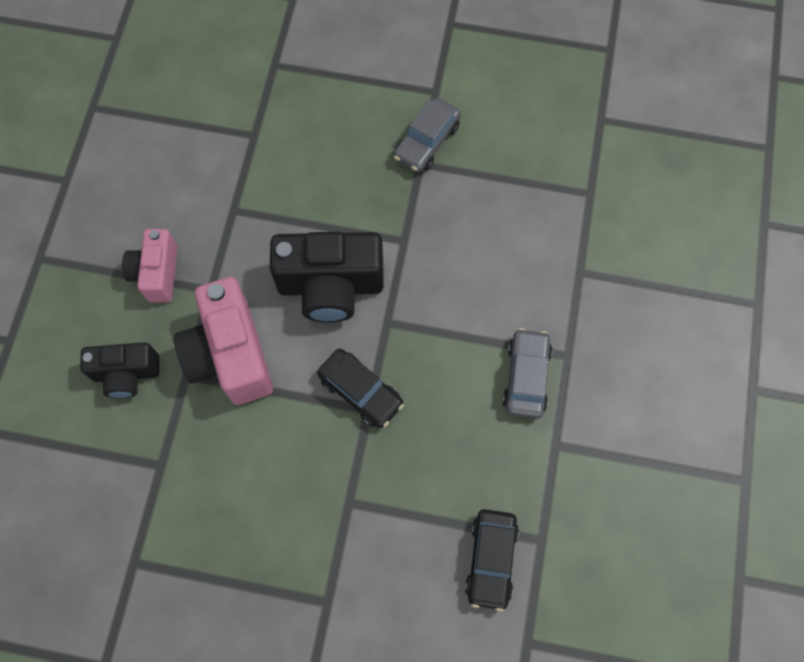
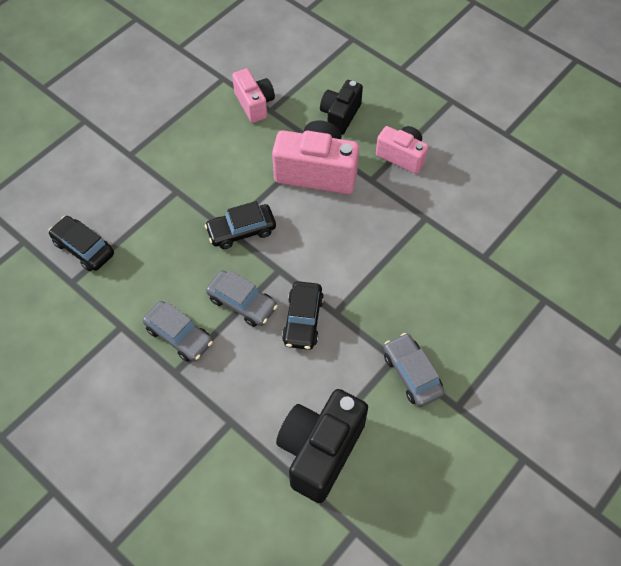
camera: 120 degrees right, 10 degrees down
(159, 492) = (254, 104): none -> pink camera
(330, 286) = (328, 249): black camera -> black camera (320, 450)
(431, 266) = (303, 320): none -> black car
(449, 336) = (242, 303): none -> grey car

